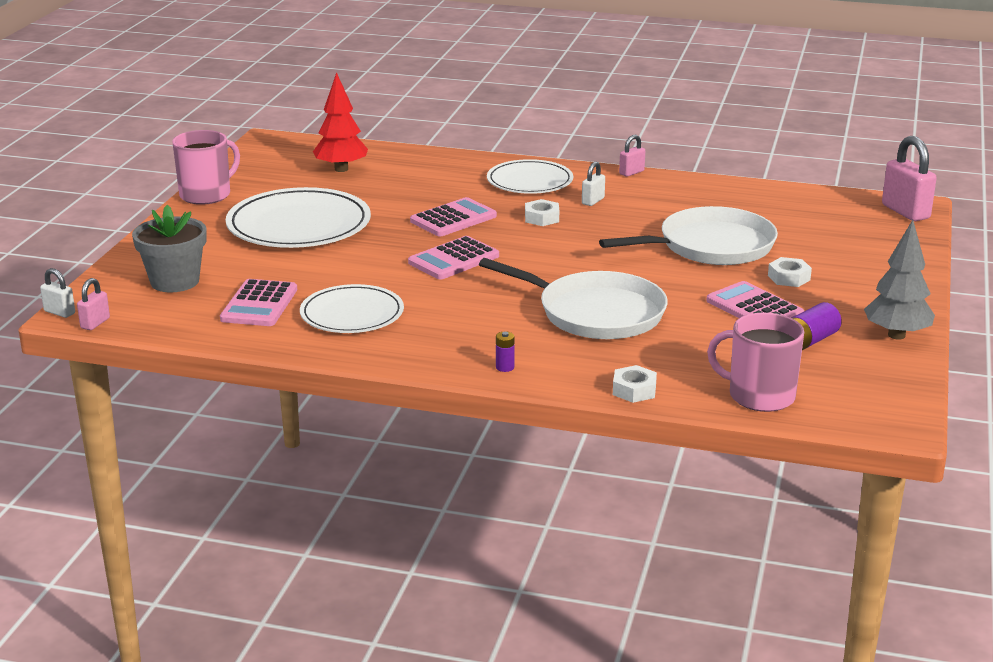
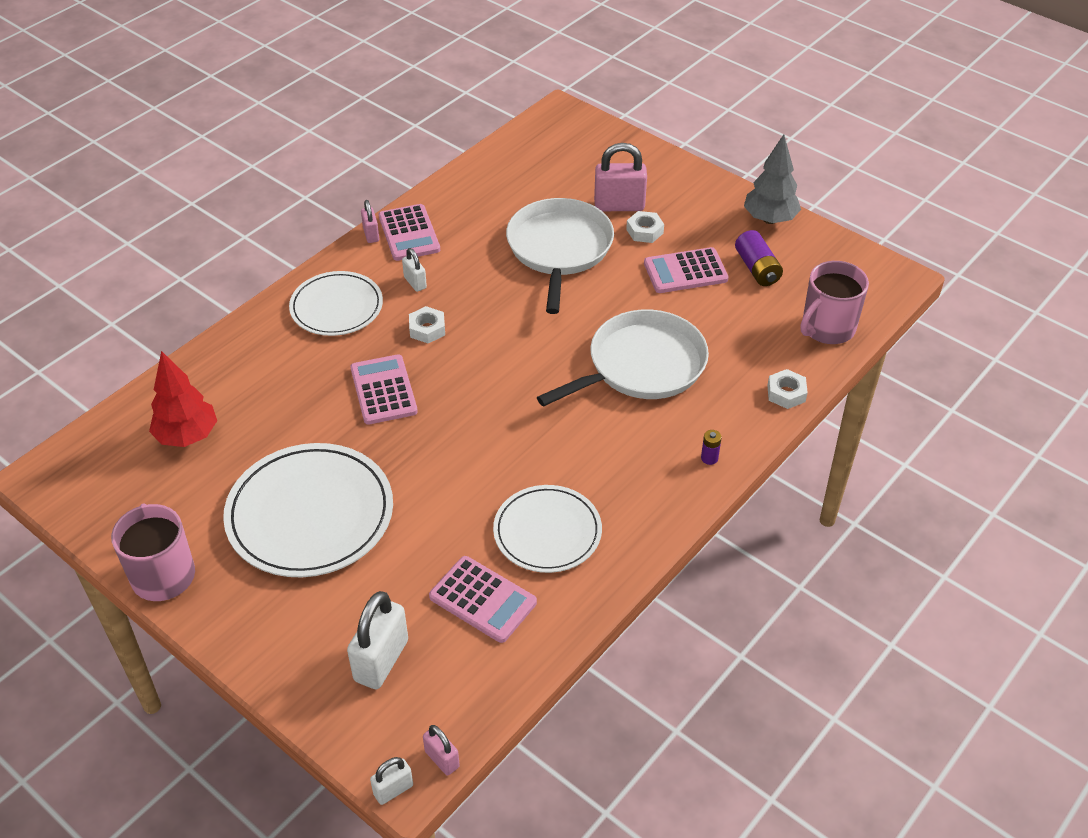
camera: 65 degrees left, 20 degrees up
(175, 281) = (381, 660): grey flower pot -> white padlock
(453, 259) = (476, 420): pink calculator -> pink calculator (409, 233)
(905, 212) = (569, 121): pink padlock -> pink padlock (619, 205)

